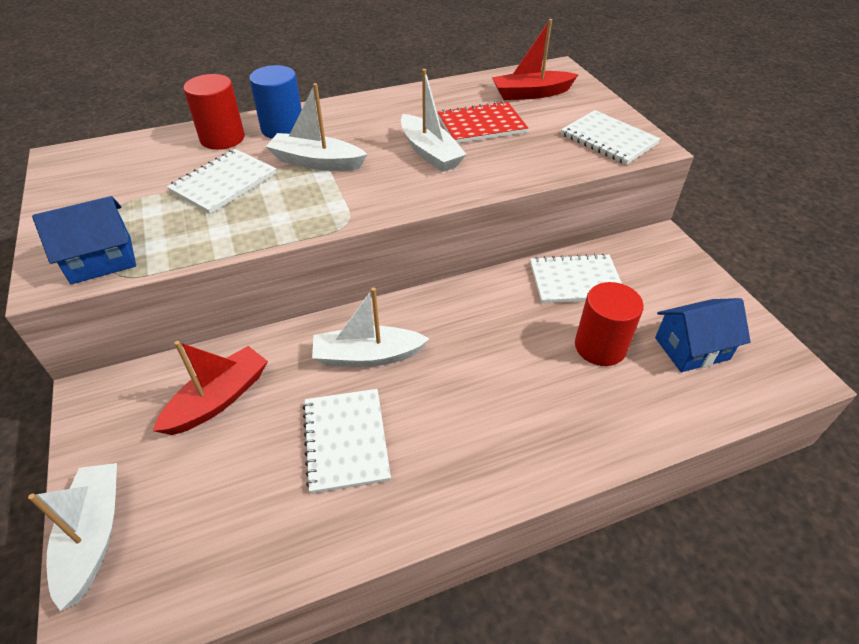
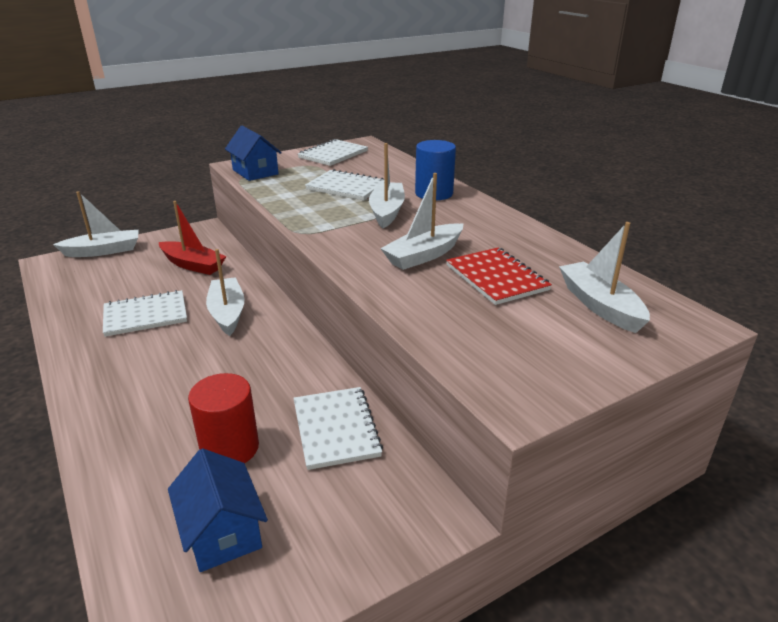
camera: 80 degrees right, 15 degrees down
(222, 138) = (408, 177): red cylinder -> none
(531, 94) = (600, 305): red boat -> white boat
(609, 139) = (514, 366): white notebook -> white notebook (333, 154)

